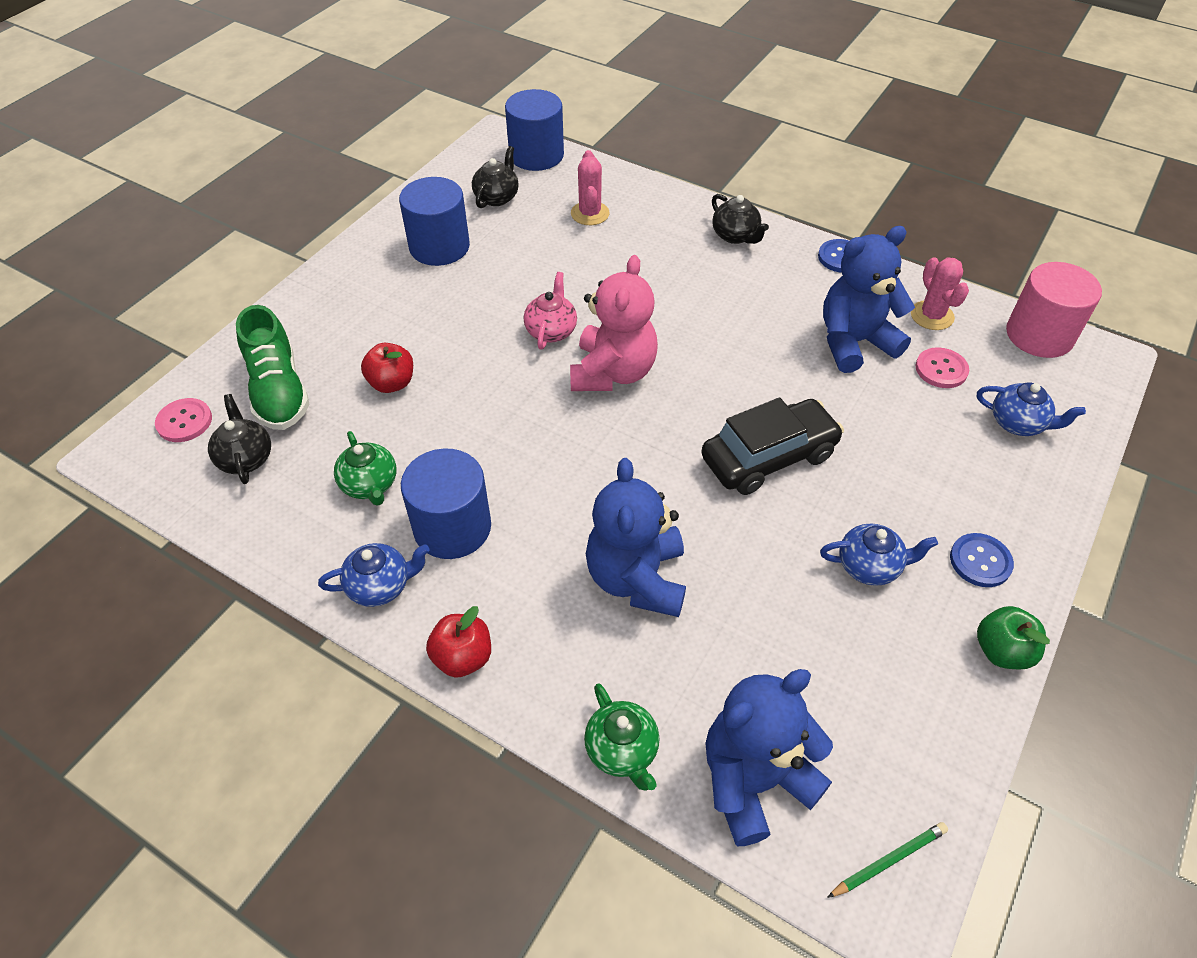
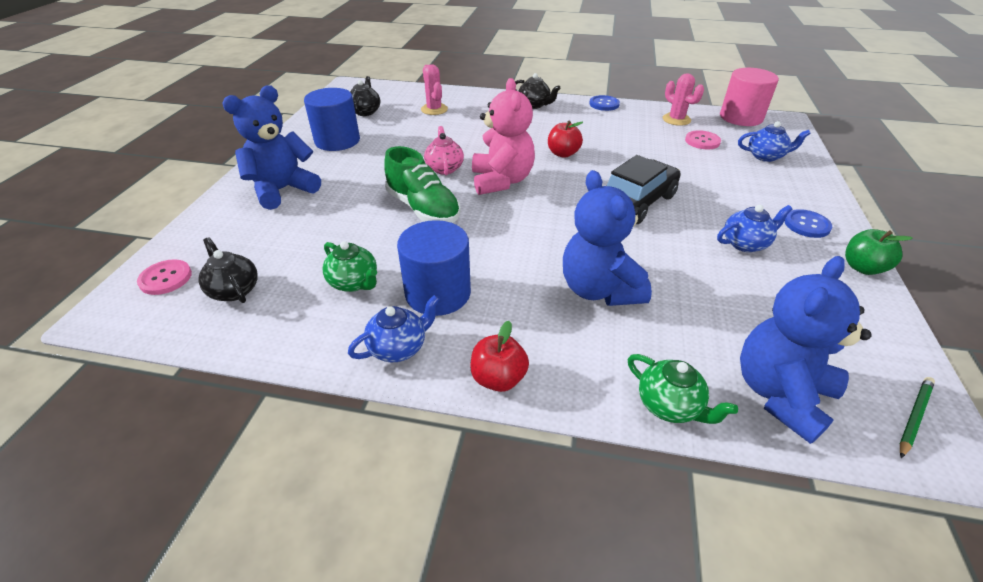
camera: 20 degrees left, 10 degrees down
(279, 391) = (246, 241): green shoe -> green shoe (423, 209)
(392, 383) = (340, 218): red apple -> red apple (563, 154)
(536, 155) = (381, 89): blue cylinder -> none
(854, 342) = (643, 139): blue teddy bear -> blue teddy bear (282, 190)

